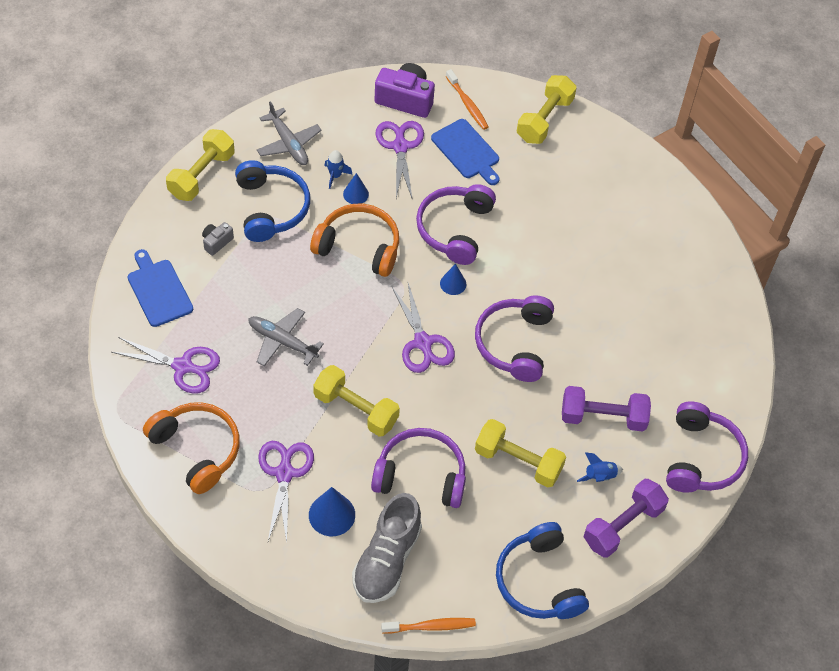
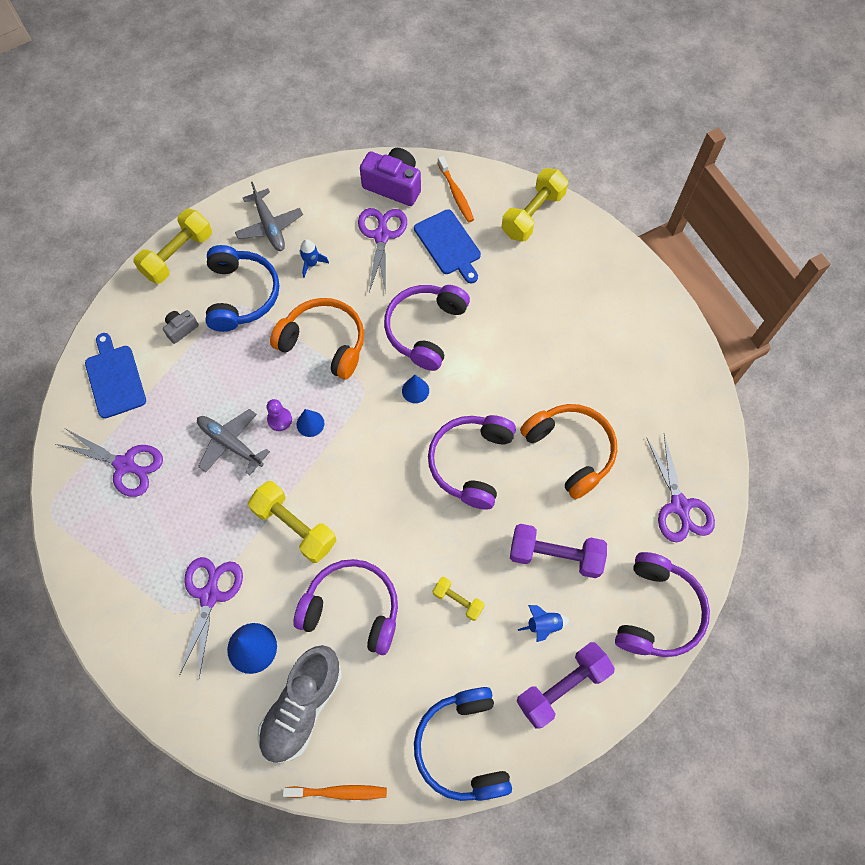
camera: 10 degrees right, 10 degrees up
(197, 449) = (124, 561): orange headphones -> orange headphones (570, 451)
(326, 317) = (279, 419): none -> purple pawn
(355, 194) = (329, 285): blue cone -> blue cone (310, 423)
(423, 343) = (375, 455): purple scissors -> purple scissors (680, 506)
(518, 461) = (458, 600): yellow dumbbell -> yellow dumbbell, size x0.55

